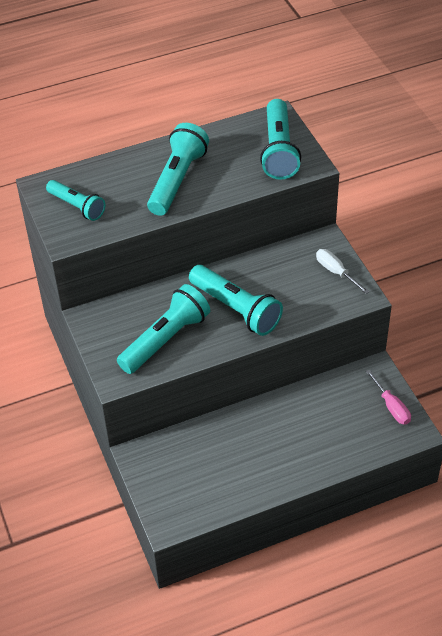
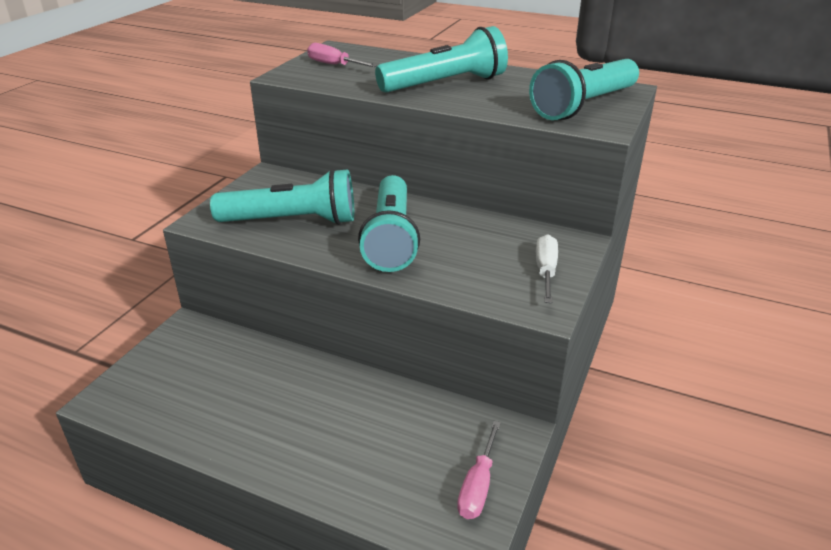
camera: 45 degrees right, 15 degrees down
(77, 206) = (334, 65): turquoise flashlight -> pink screwdriver

